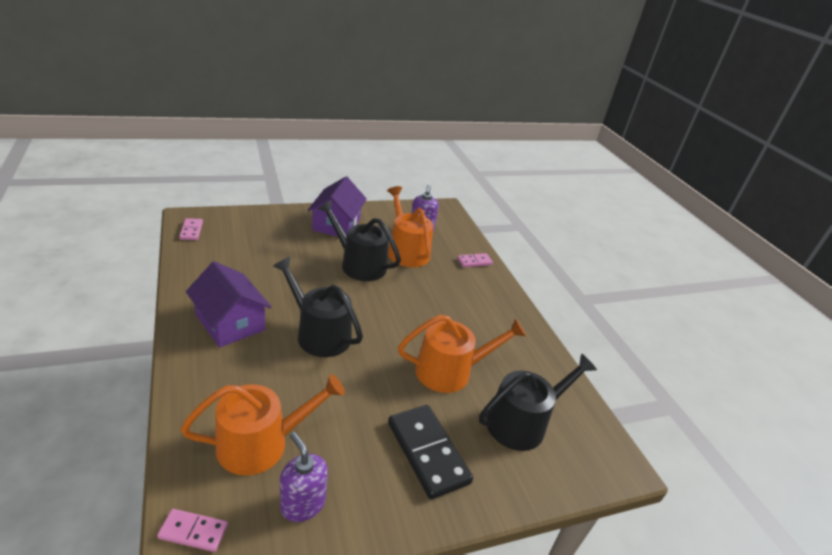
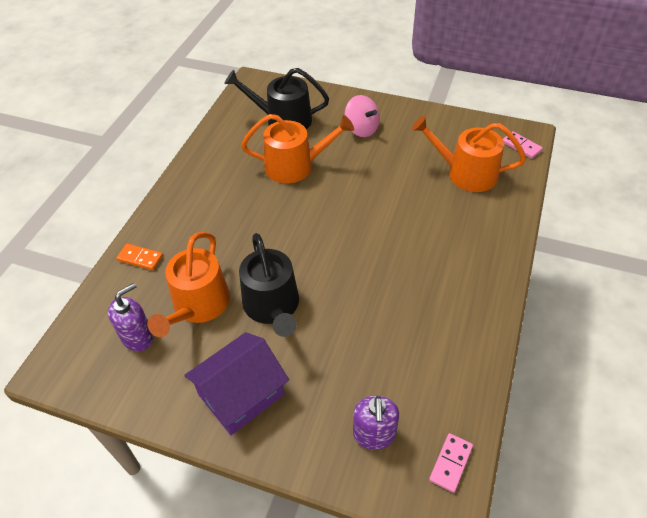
camera: 135 degrees left, 15 degrees up
(230, 322) = (451, 280): purple house -> none
(303, 504) = (455, 135): purple soap dispenser -> purple soap dispenser (374, 434)
(319, 333) = (376, 237): black watering can -> none
(428, 452) = (361, 129): black domino -> pink spinning top
(450, 371) = (295, 166): orange watering can -> orange watering can turned 150 degrees clockwise
(474, 262) = (140, 258): pink domino -> orange domino

